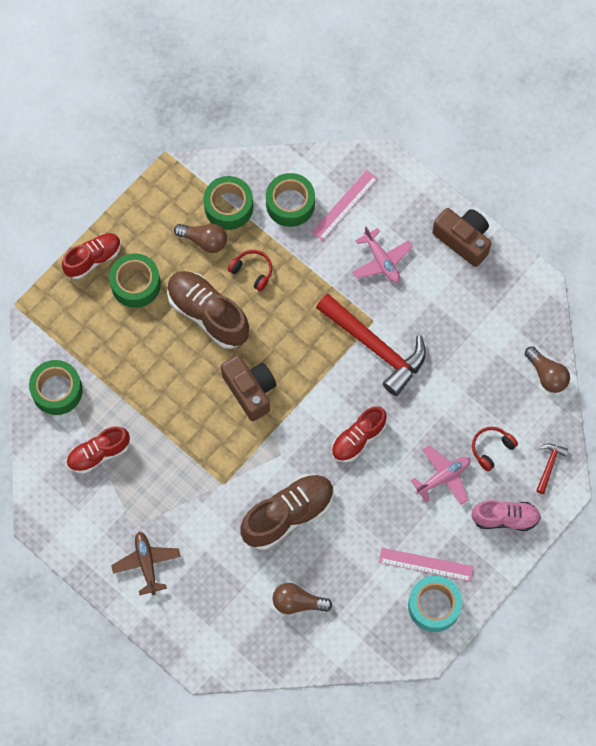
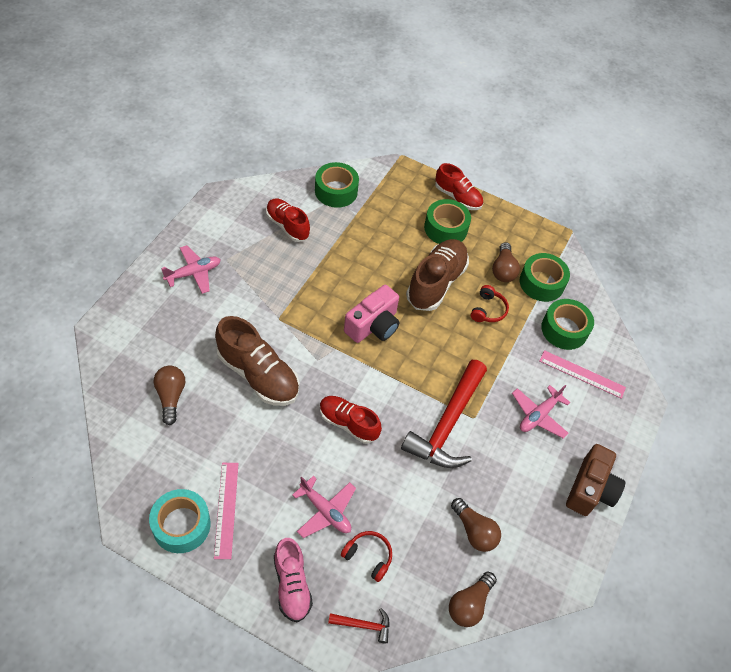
camera: 70 degrees right, 15 degrees down
(146, 564) = (193, 273): brown plane -> pink plane
(250, 390) = (373, 325): brown camera -> pink camera
(484, 352) = (474, 531): none -> brown light bulb

